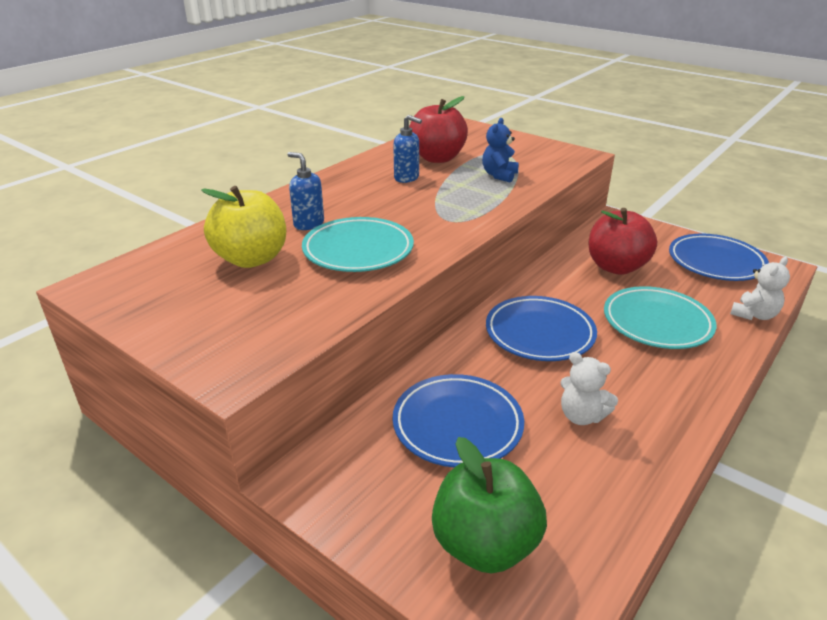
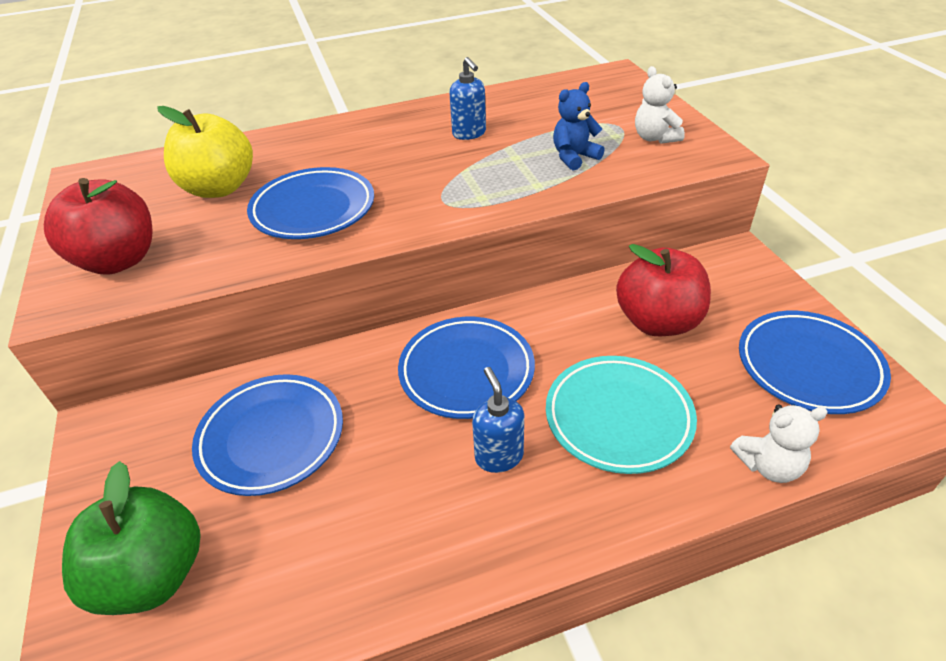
camera: 35 degrees right, 10 degrees up
(308, 224) = (310, 164): blue soap dispenser -> blue soap dispenser (499, 456)
(358, 250) = (313, 209): turquoise plate -> blue plate
(437, 158) = (534, 116): red apple -> red apple (119, 260)
(581, 416) = (393, 491): white teddy bear -> white teddy bear (655, 138)

